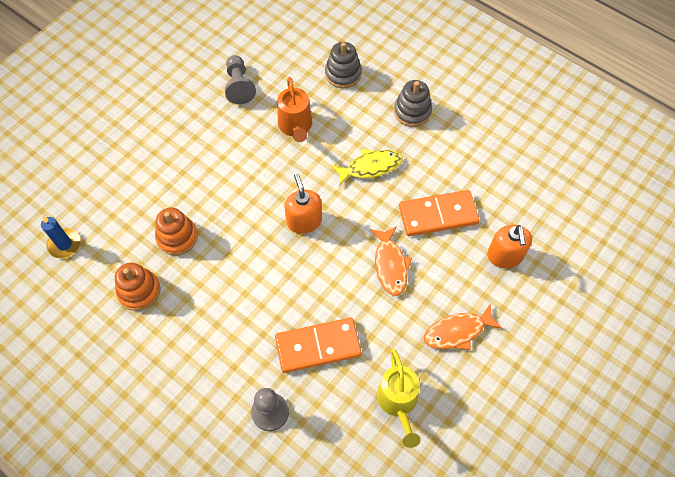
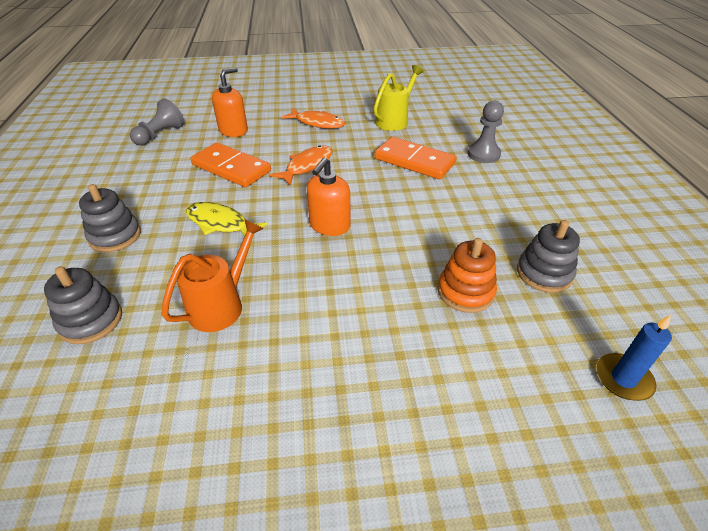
camera: 135 degrees left, 20 degrees down
(139, 291) = (544, 273): orange stacking toy -> grey stacking toy
(239, 86) = (203, 415): grey pawn -> grey pawn (160, 135)

